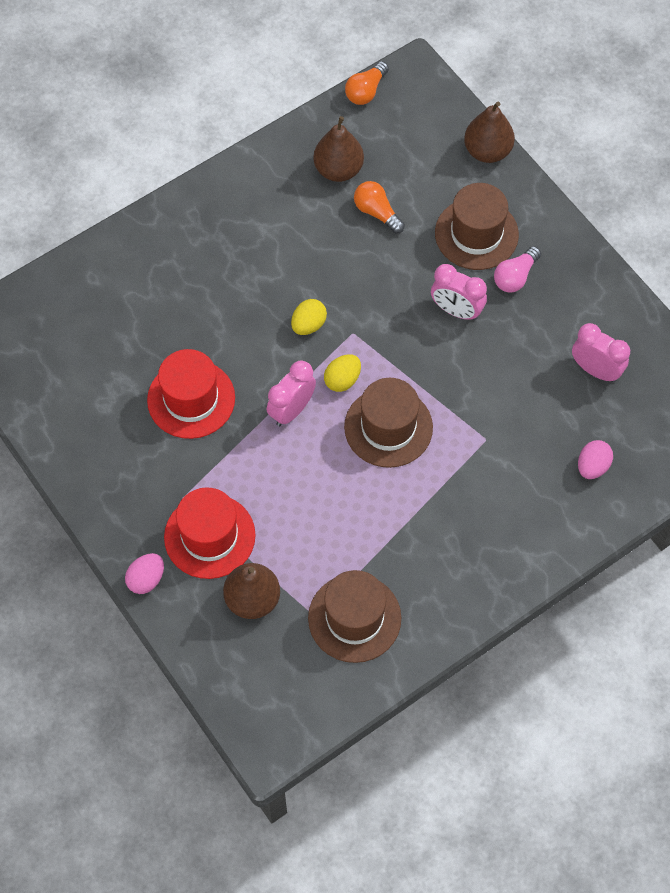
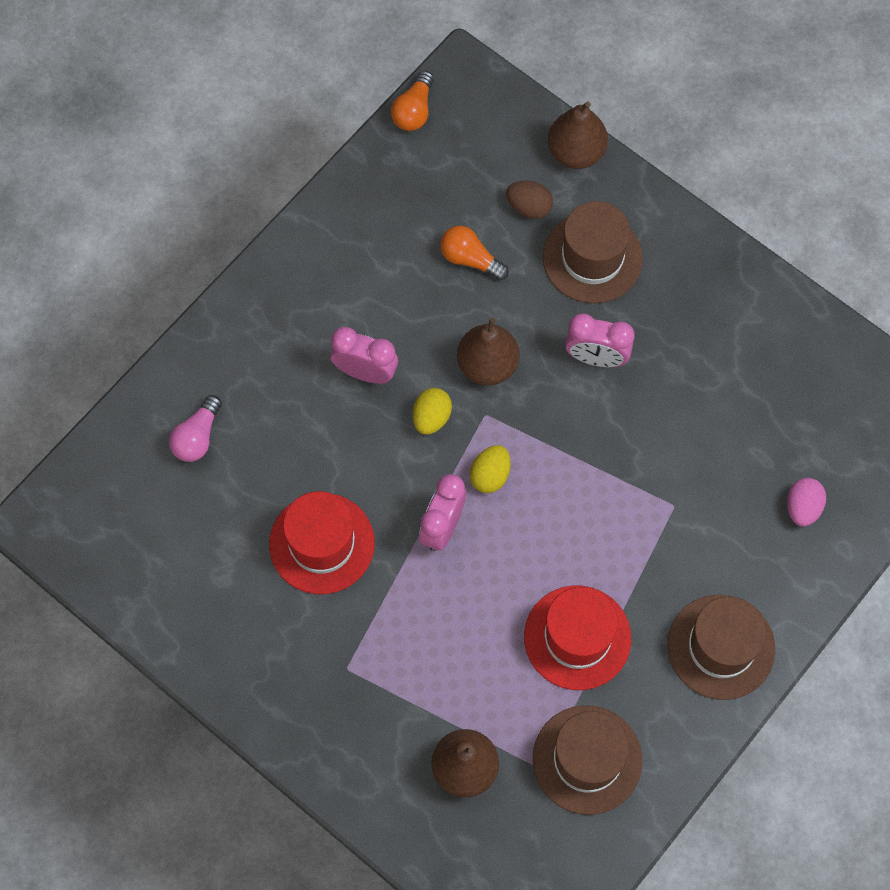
camera: 15 degrees left, 5 degrees up
(146, 579) = (335, 776): pink egg -> none
(209, 536) = (393, 705): red hat -> red hat (577, 637)
(338, 170) = (410, 217): brown pear -> brown pear (487, 365)
(388, 427) = (559, 520): brown hat -> brown hat (721, 647)
(436, 184) = (529, 207): none -> brown egg
(515, 277) = (651, 299): pink light bulb -> pink light bulb (197, 437)
(595, 370) = (774, 390): pink clock -> pink clock (365, 372)

